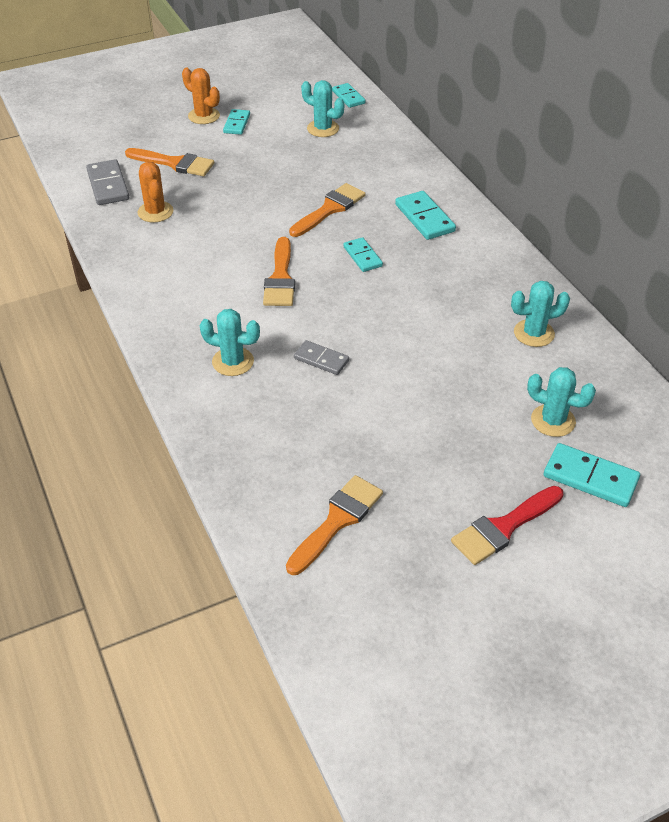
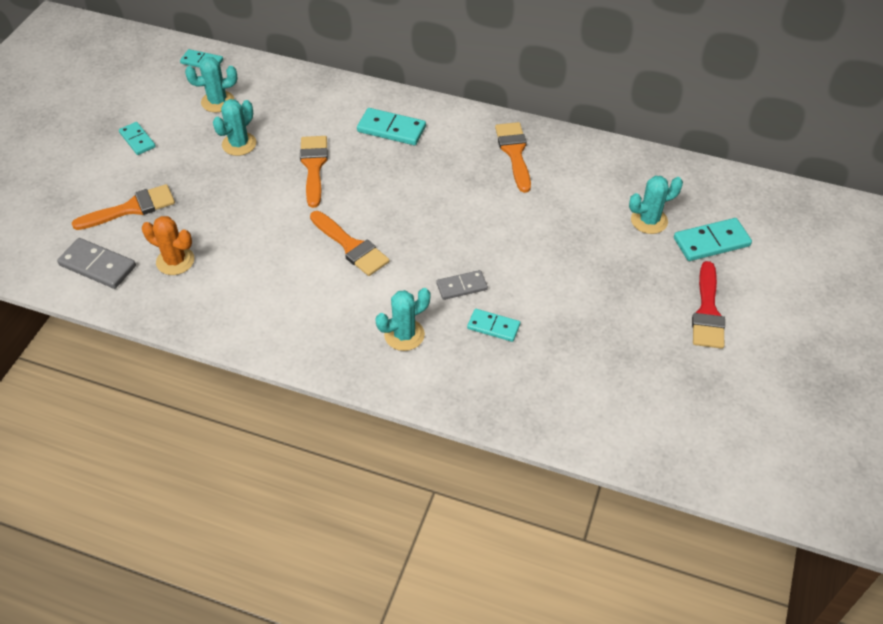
camera: 45 degrees left, 5 degrees up
(204, 116) = (97, 150): orange cactus -> none
(337, 521) = (616, 388): orange brush -> orange brush (514, 153)
(362, 256) = (387, 188): turquoise domino -> turquoise domino (493, 326)
(534, 333) = (566, 168): turquoise cactus -> turquoise cactus (239, 144)

